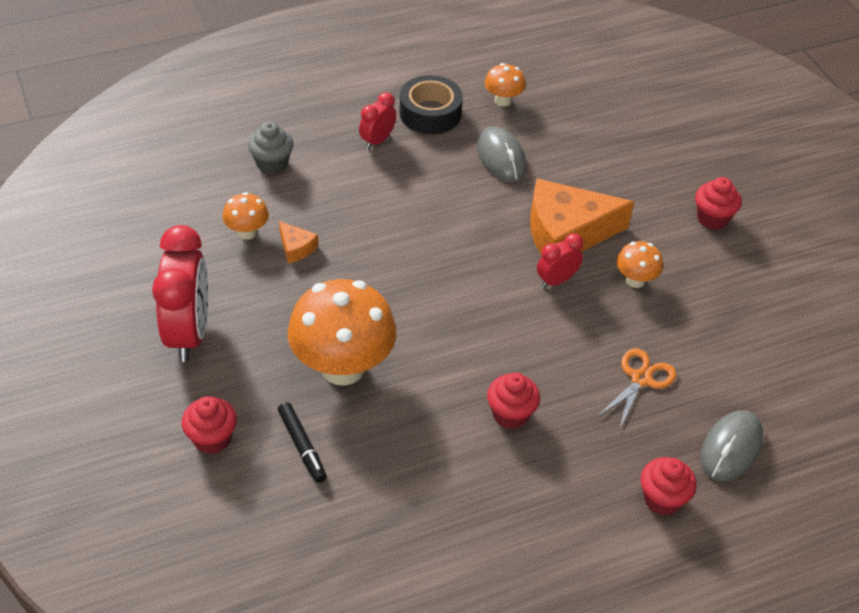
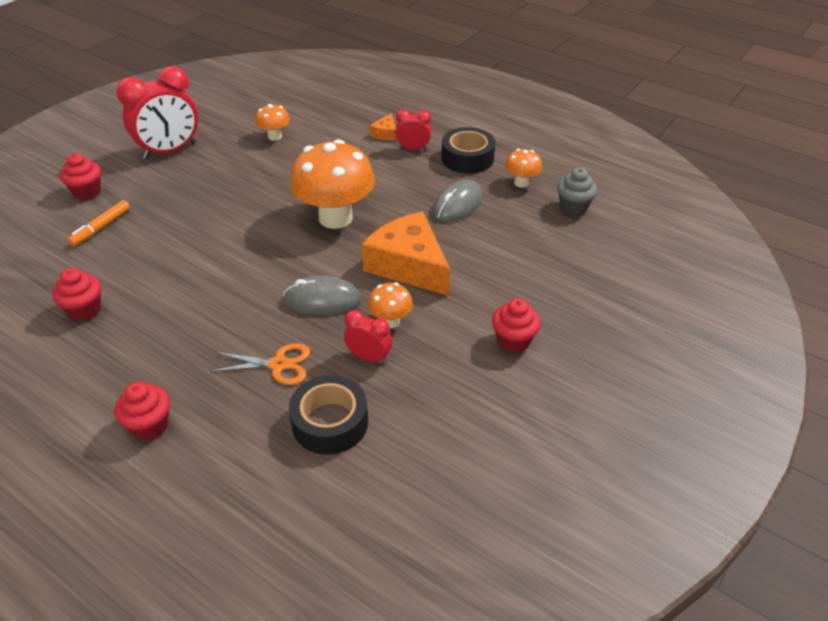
camera: 60 degrees right, 5 degrees down
(272, 163) = (346, 121): grey cupcake -> grey cupcake (573, 207)
(296, 248) = (277, 158): orange cheese -> orange cheese (385, 133)
(302, 446) = (101, 227): black marker -> orange marker
(342, 367) = (183, 216): orange mushroom -> orange mushroom (335, 218)
(510, 414) = (190, 307): red cupcake -> red cupcake (85, 310)
(556, 280) = (351, 279): red clock -> red clock (369, 357)
(731, 448) = (236, 451): grey mouse -> grey mouse (322, 300)
(734, 373) = (330, 422): none -> black tape

